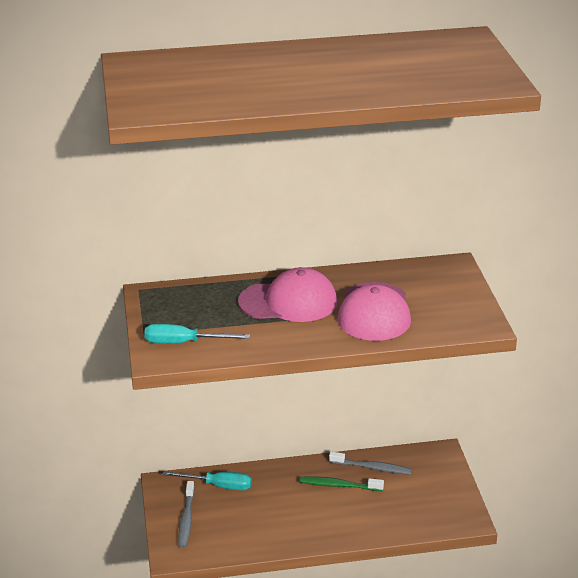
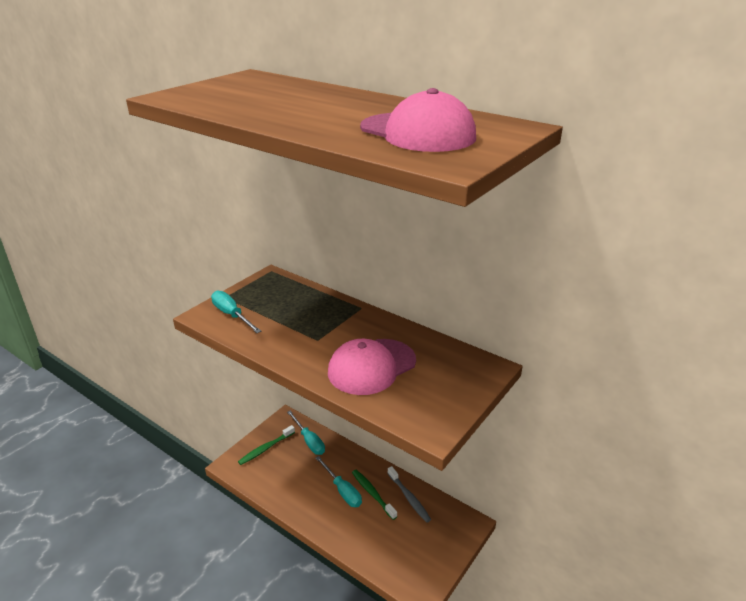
camera: 45 degrees right, 0 degrees up
(186, 519) = (266, 448): grey toothbrush -> green toothbrush
(288, 302) = (332, 326): pink cap -> pink cap (417, 133)
(310, 501) = (342, 490): none -> turquoise screwdriver

